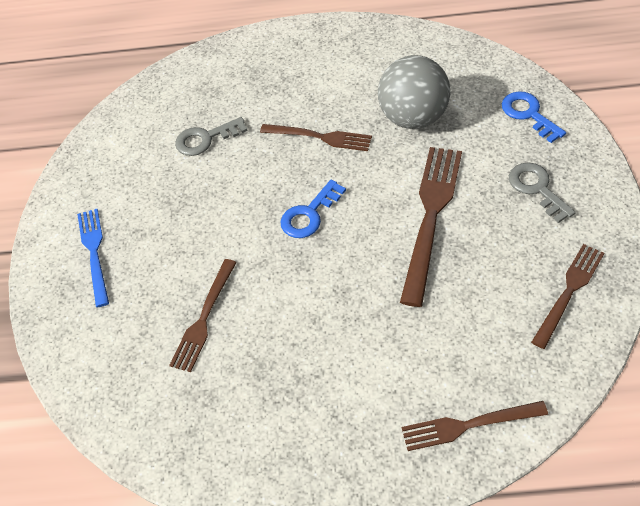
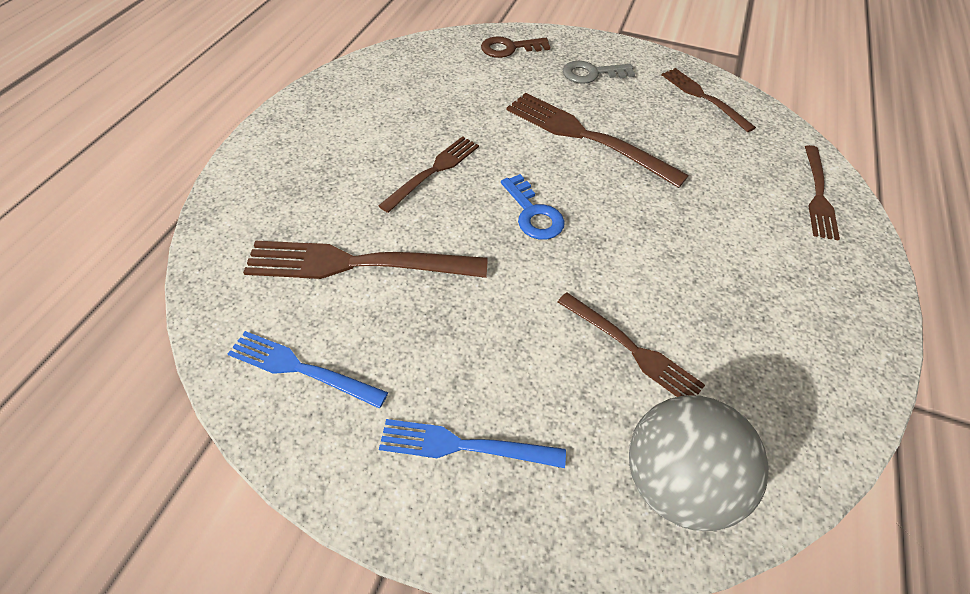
camera: 75 degrees left, 0 degrees up
(115, 154) = (300, 368): none -> blue fork
(205, 139) = (355, 264): grey key -> brown fork
(413, 117) = (460, 105): grey ball -> grey ball (675, 480)
(528, 114) = (509, 48): blue key -> brown key

